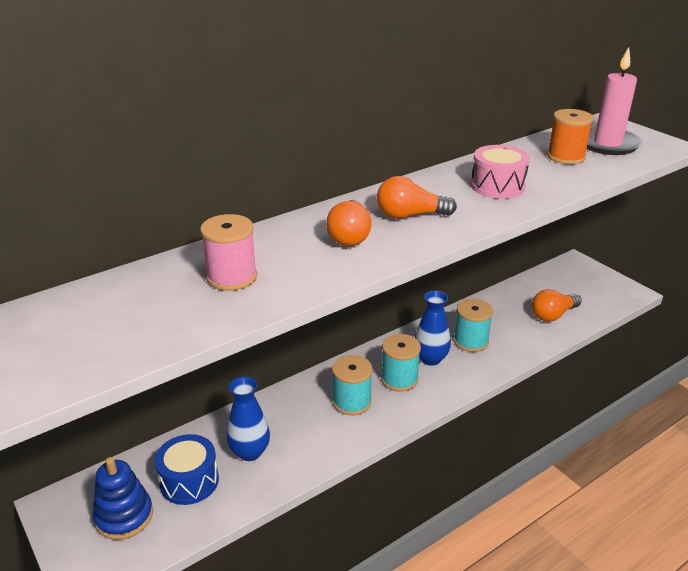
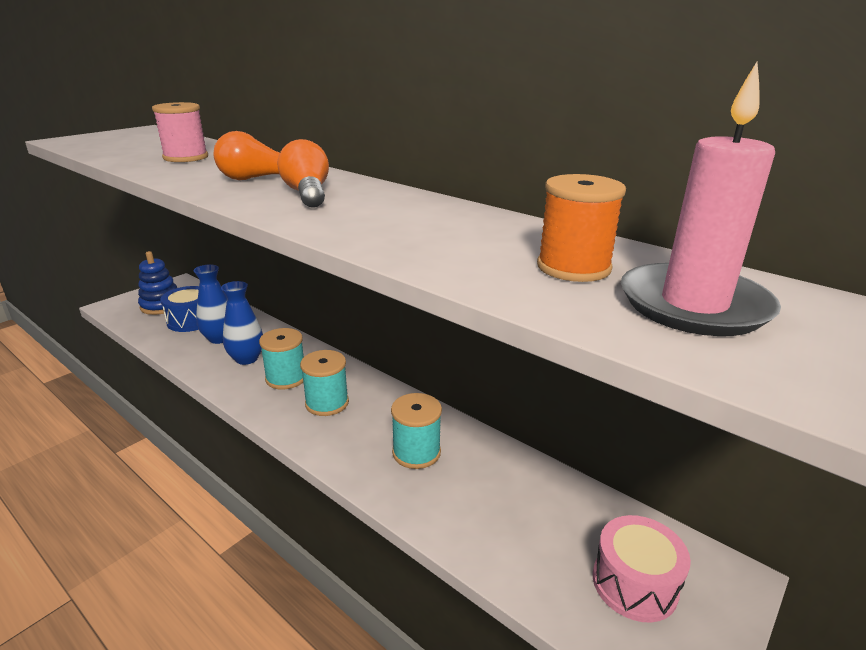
camera: 75 degrees right, 5 degrees down
(430, 359) = (369, 422): blue vase -> blue vase (246, 359)
(497, 186) = (412, 227): pink drum -> pink drum (634, 583)
(553, 315) = (523, 542): orange light bulb -> none

